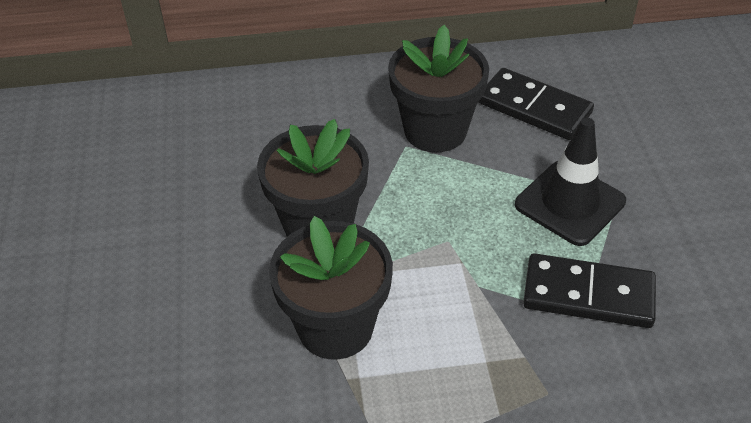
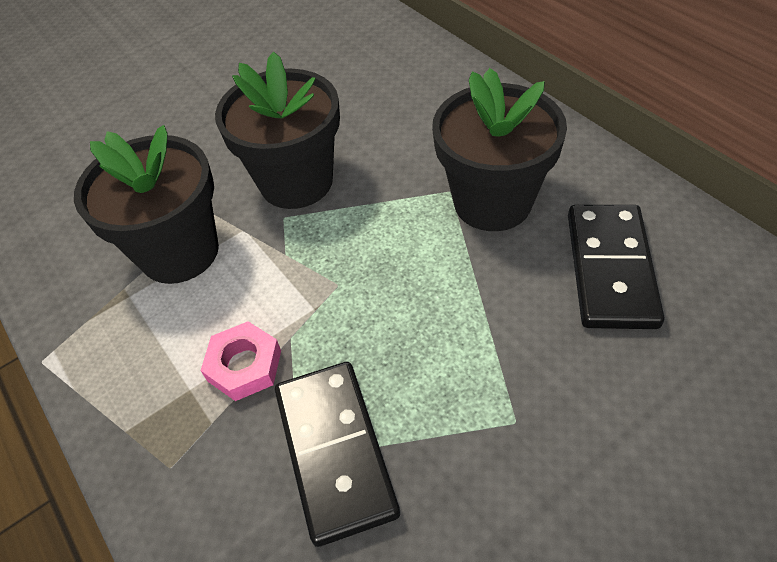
camera: 65 degrees right, 5 degrees up
(486, 320) = (244, 365): none -> pink nut
(570, 203) = (474, 372): black traffic cone -> none

